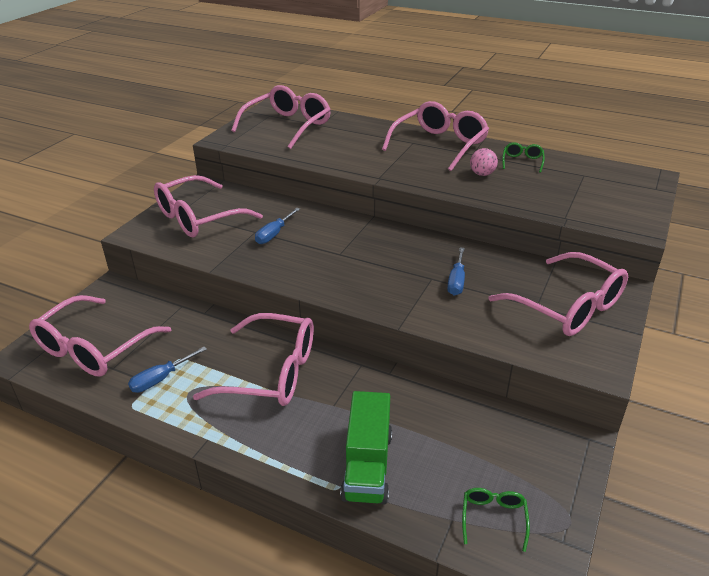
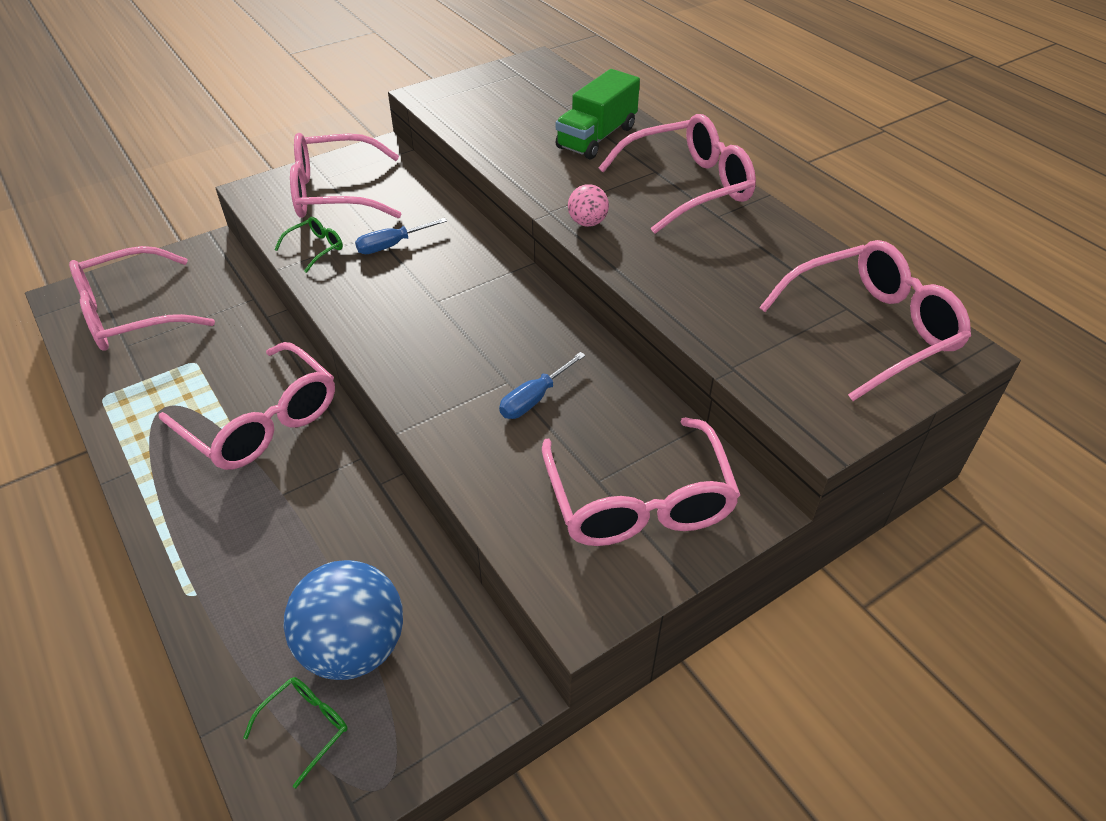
camera: 30 degrees right, 10 degrees up
(160, 379) = (154, 379): blue screwdriver -> none
(288, 126) = (523, 96): pink glasses -> pink glasses (872, 329)
(367, 466) = (244, 586): green truck -> green truck (596, 137)
(473, 463) = (354, 647): none -> blue ball
(482, 174) = (694, 253): pink ball -> pink ball (587, 223)
(522, 161) = (777, 253): green glasses -> green glasses (316, 248)

